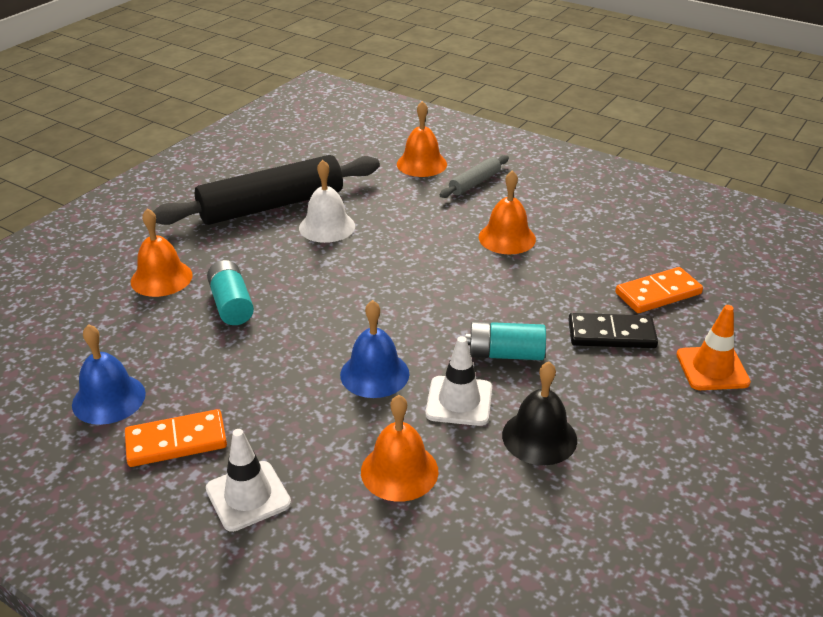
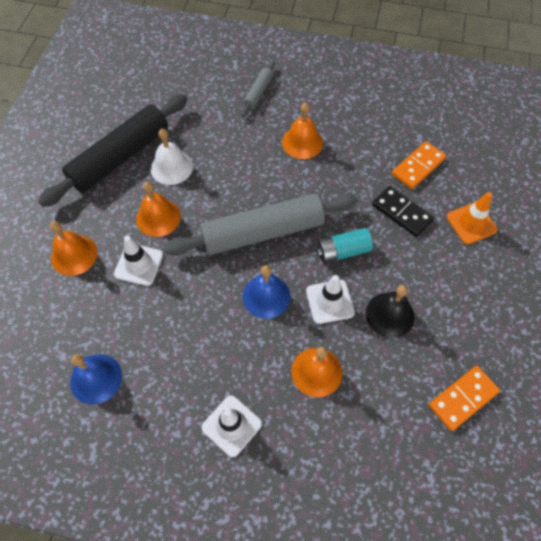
camera: 20 degrees left, 25 degrees up
(176, 441) = (162, 398): orange domino -> orange domino (462, 398)
(231, 304) = (139, 264): turquoise battery -> white traffic cone
(406, 310) = (262, 232): none -> grey rolling pin
(421, 164) = (212, 82): orange bell -> orange bell (158, 217)
(611, 334) = (402, 212): black domino -> black domino turned 60 degrees clockwise

